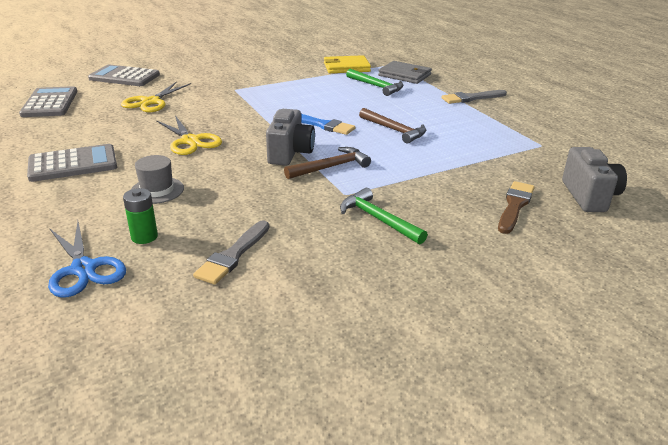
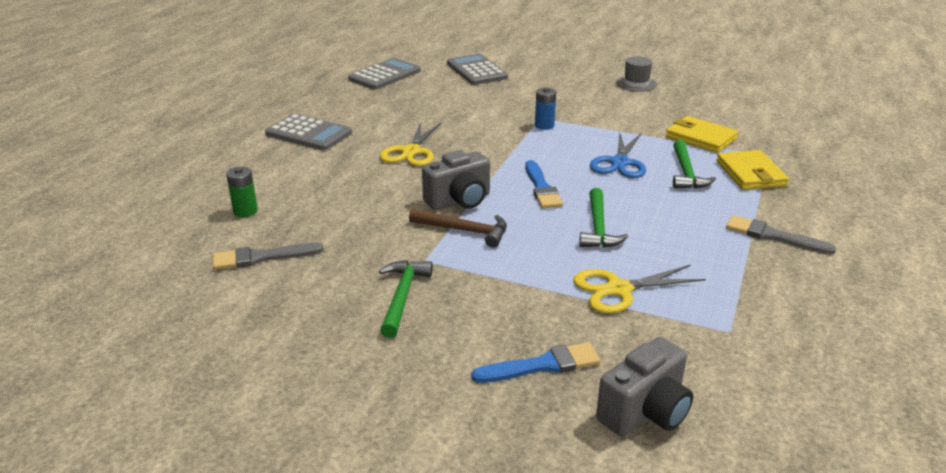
camera: 50 degrees right, 0 degrees up
(83, 269) = (182, 213): blue scissors -> blue scissors (620, 162)
(151, 102) = (451, 103): yellow scissors -> yellow scissors (618, 290)
(157, 190) = (315, 181): grey hat -> grey hat (636, 83)
(247, 92) = (544, 126): none -> blue battery
(394, 130) = (598, 227): brown hammer -> green hammer
(404, 75) = (750, 174): grey wallet -> yellow wallet
(515, 206) = (542, 365): brown brush -> blue brush

